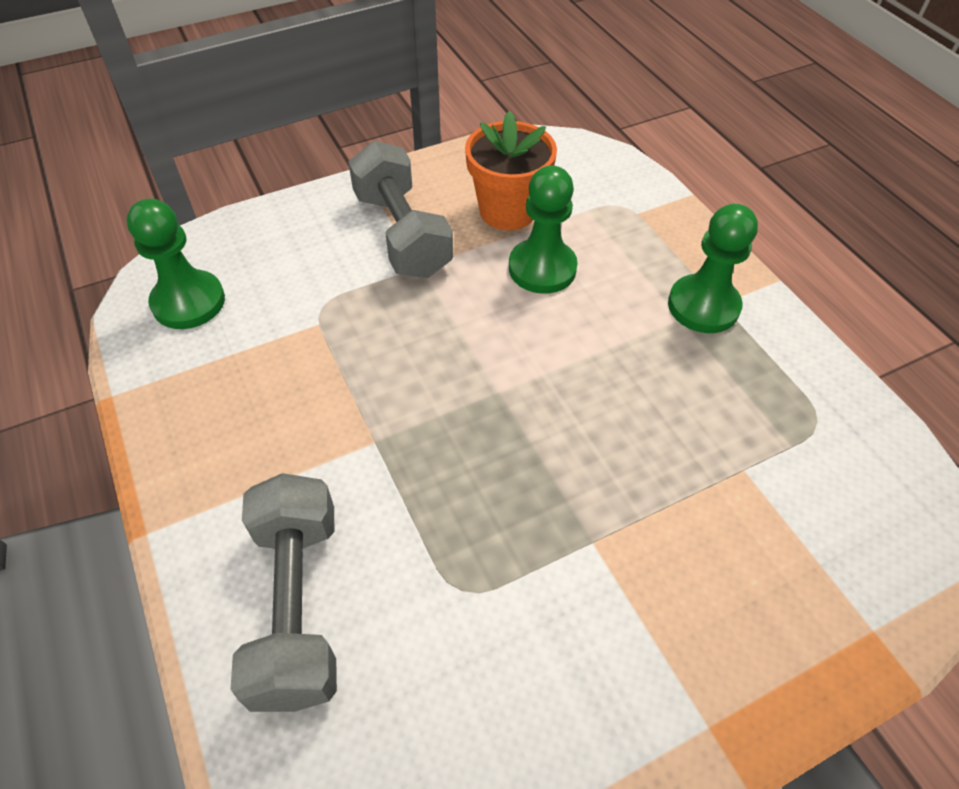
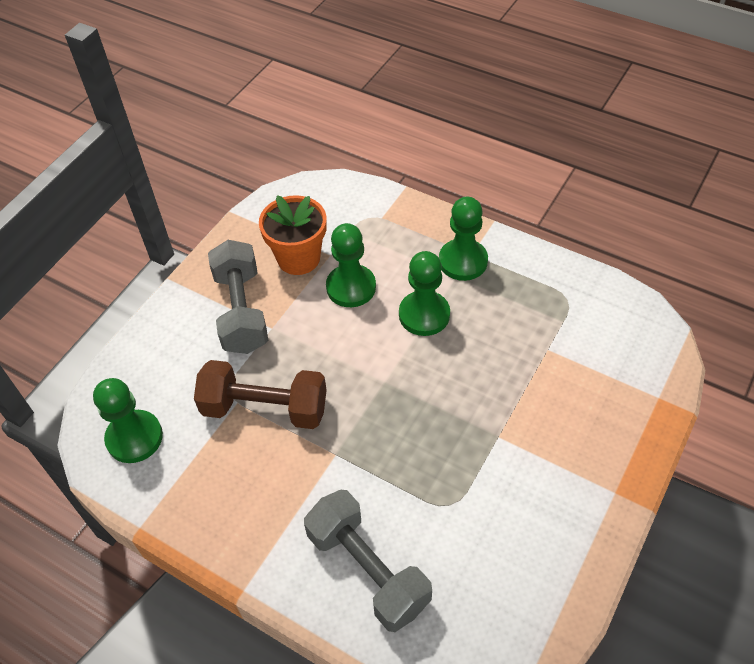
camera: 30 degrees left, 0 degrees up
(341, 346) = (265, 408): none -> brown dumbbell
(402, 234) = (241, 311): grey dumbbell -> grey dumbbell turned 45 degrees clockwise
(607, 342) = (424, 315): none -> green pawn

